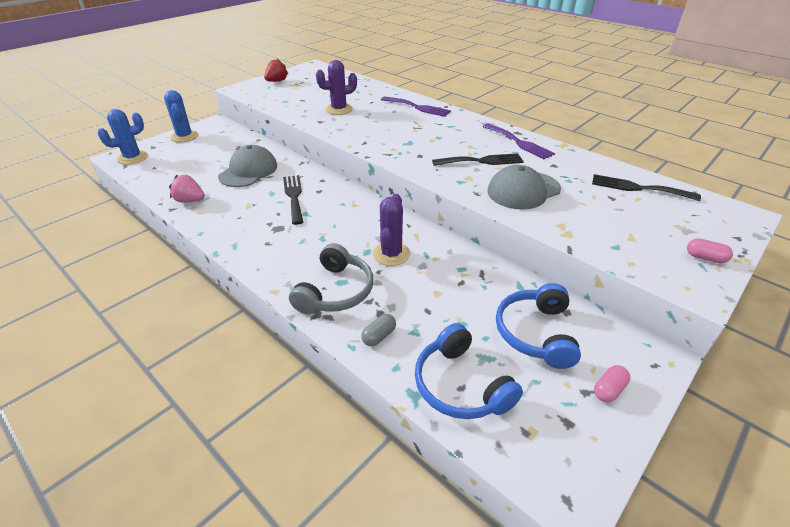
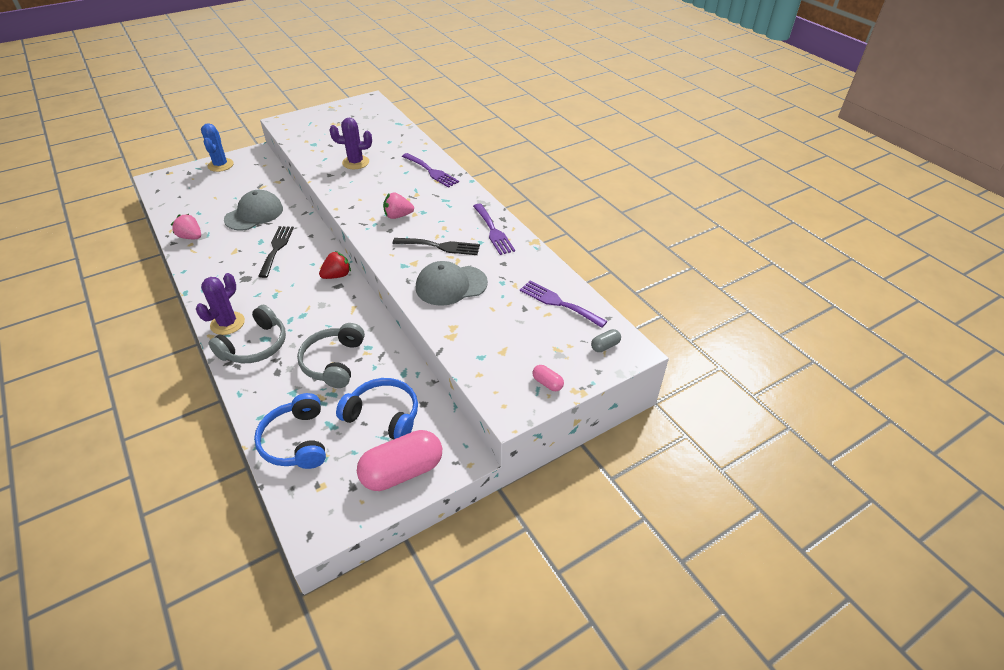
camera: 15 degrees right, 5 degrees up
(133, 158) = (167, 182): blue cactus -> none
(277, 81) = (322, 116): red strawberry -> red strawberry (337, 275)
(379, 336) = (263, 390): grey capsule -> grey capsule (605, 346)
(391, 254) = (320, 321): purple cactus -> purple cactus (227, 323)
(417, 143) = (398, 216): none -> pink strawberry
(437, 290) = (333, 362): none -> grey headphones
(536, 333) = (383, 415): blue headphones -> blue headphones turned 90 degrees clockwise
(608, 390) = (402, 471): pink capsule -> pink capsule, size x2.32
(638, 188) = (558, 303): black fork -> purple fork

